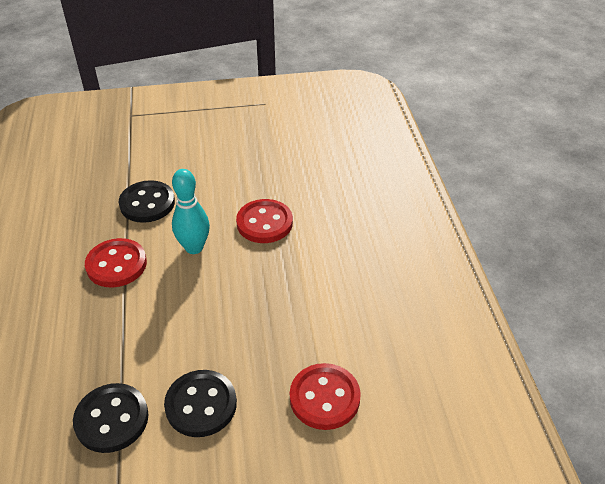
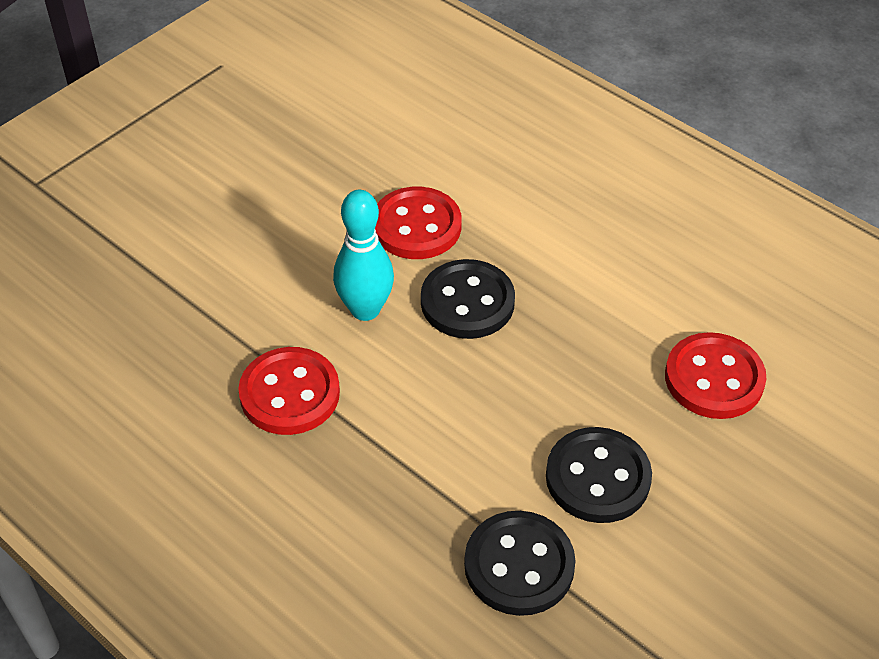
camera: 40 degrees left, 5 degrees up
(147, 203) = (228, 292): black button -> black button (467, 302)

